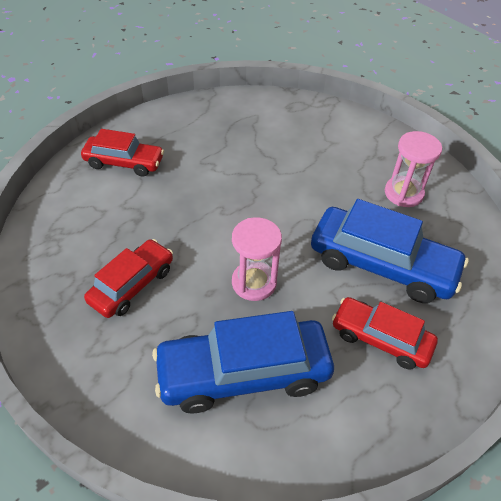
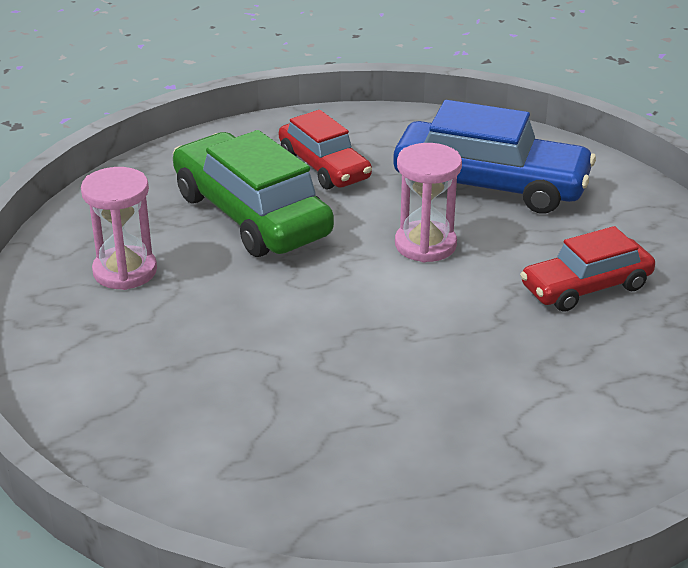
camera: 150 degrees left, 15 degrees down
(124, 162) = (538, 460): red car -> none
(382, 264) = (251, 215): blue car -> green car

